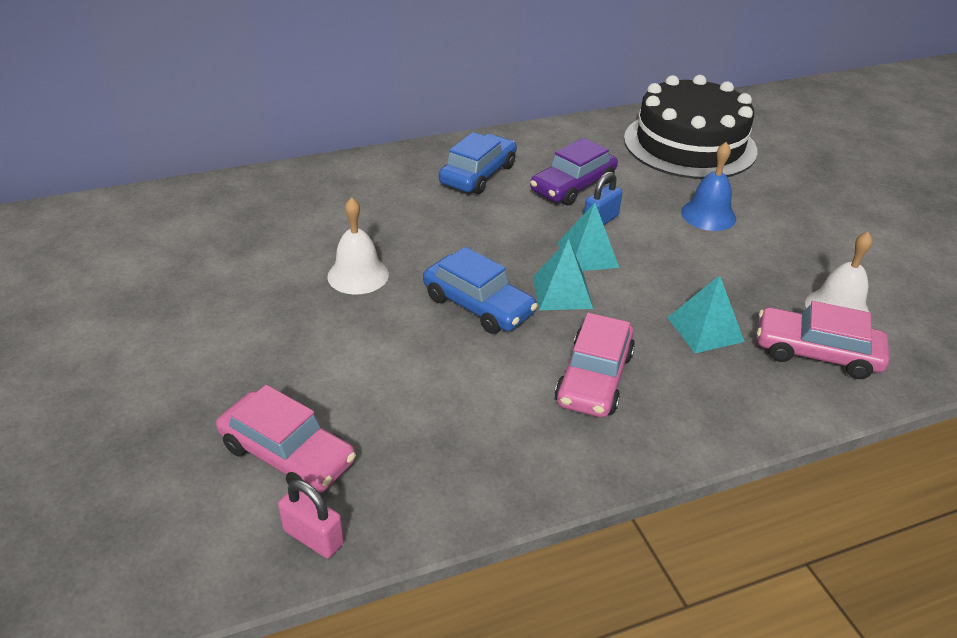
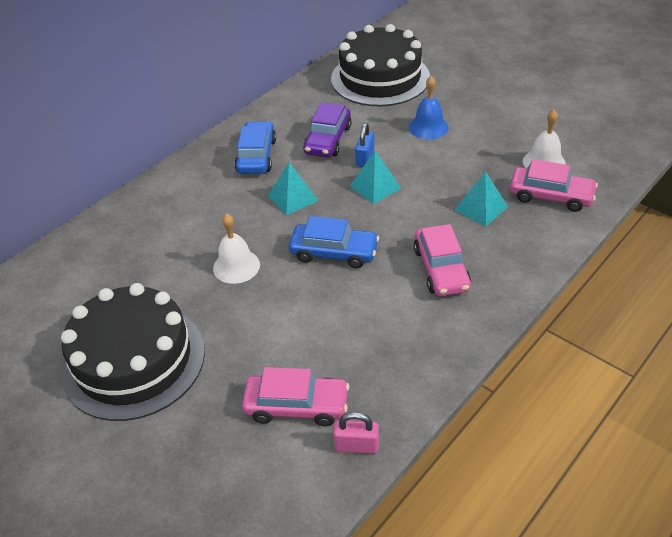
camera: 25 degrees left, 5 degrees up
(169, 324) = (133, 360): none -> black cake
(562, 292) = (379, 220): turquoise pyramid -> turquoise pyramid (293, 198)
(816, 353) = (551, 196): pink car -> pink car turned 150 degrees counterclockwise

